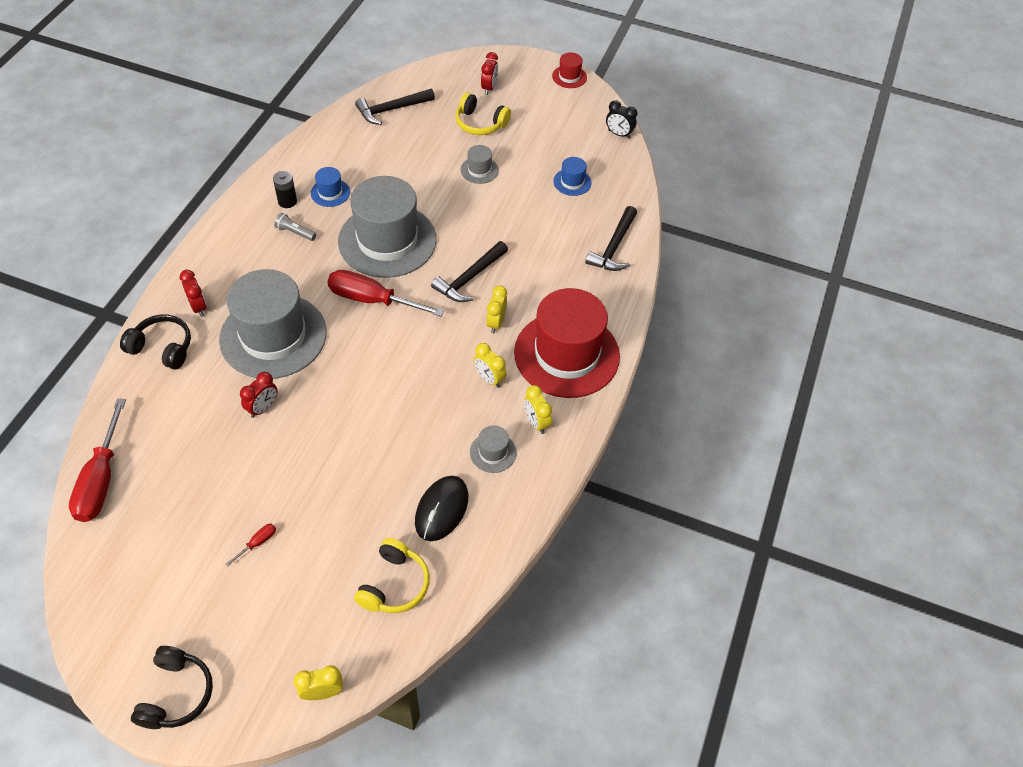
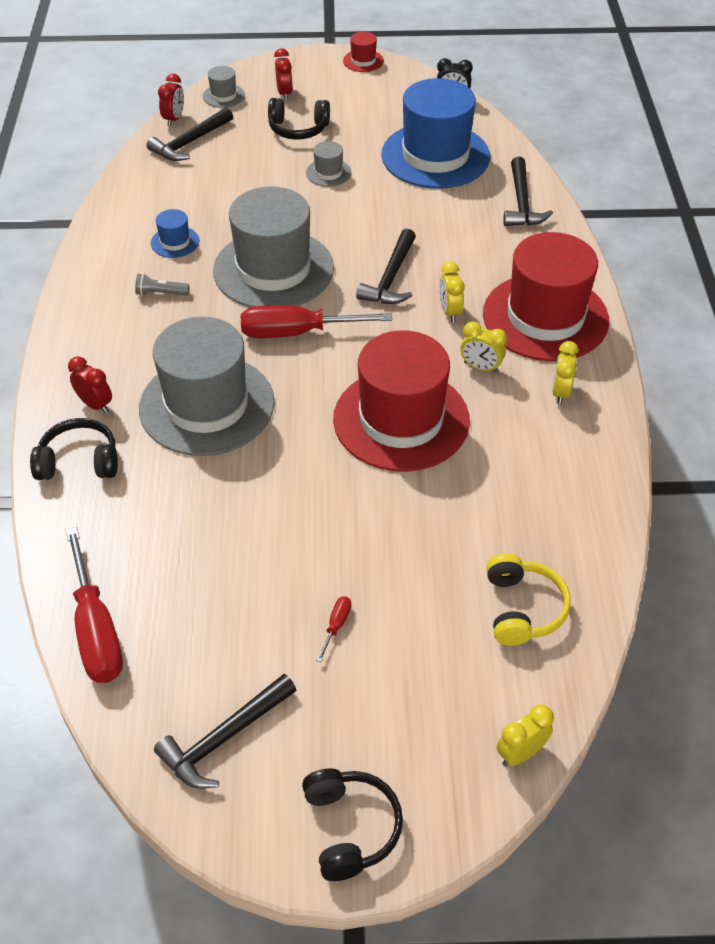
camera: 20 degrees left, 5 degrees down
(135, 594) = (224, 738): none -> black hammer
(263, 408) = (245, 483): red clock -> red clock (174, 119)
(287, 201) = (130, 265): black battery -> none
(403, 400) = (401, 419): none -> red hat
(441, 509) = (520, 513): black mouse -> none
(480, 123) = (298, 129): yellow headphones -> black headphones
(493, 452) = (535, 437): grey hat -> grey hat (223, 96)
(536, 422) = (560, 392): yellow clock -> yellow clock turned 60 degrees clockwise
(572, 182) = (435, 156): blue hat -> blue hat, size x2.42

